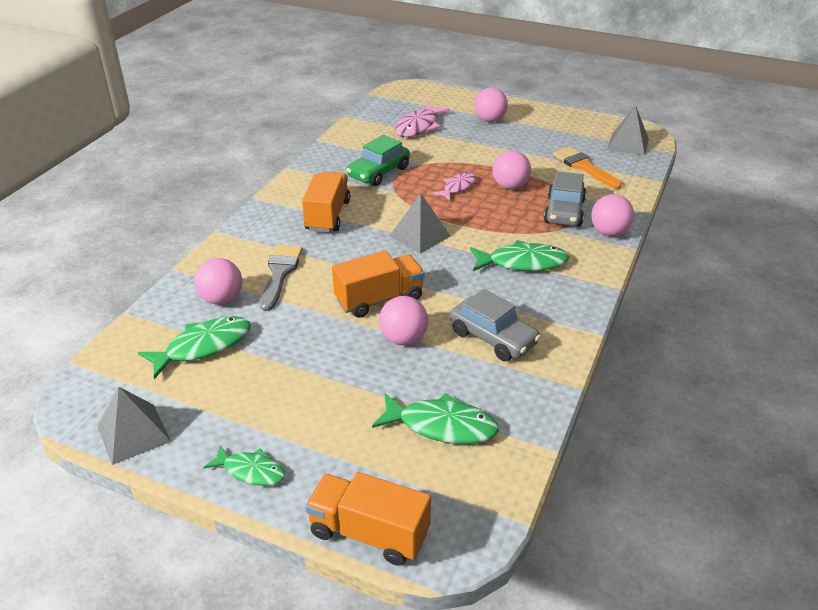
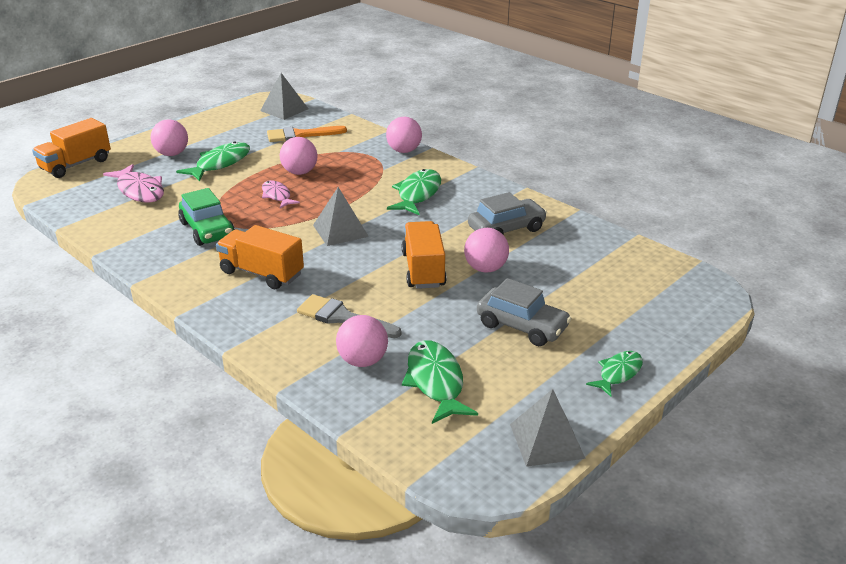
camera: 70 degrees left, 5 degrees down
(369, 533) = (697, 325): orange truck -> orange truck (76, 165)
(442, 426) = (597, 272): green fish -> green fish (220, 163)
(564, 211) = (360, 160): grey car -> grey car (522, 326)

